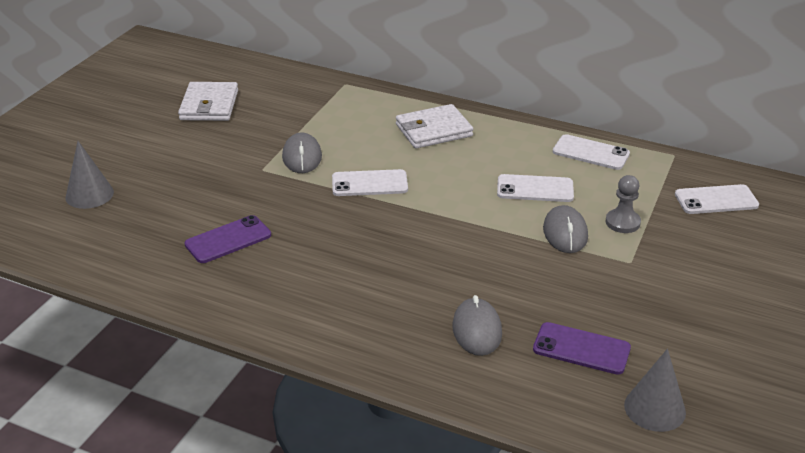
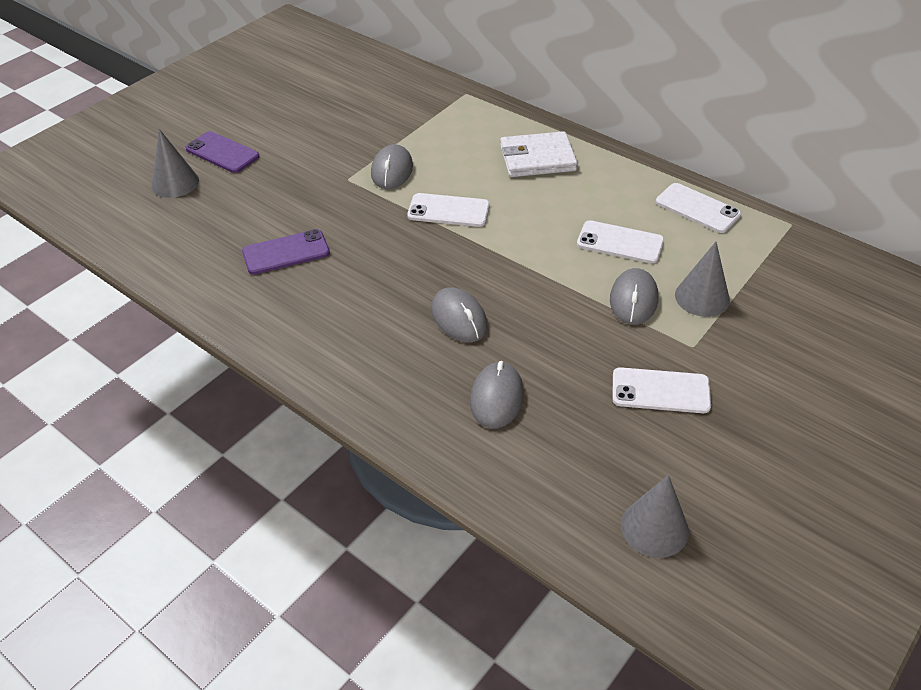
camera: 15 degrees right, 10 degrees up
(209, 105) = (323, 100): white wallet -> none
(416, 271) = (459, 318): none -> grey mouse
(581, 349) = (600, 440): purple phone -> purple phone (222, 153)
(622, 222) = (702, 297): grey pawn -> grey cone
(716, 200) = (819, 286): white phone -> white phone (660, 391)

